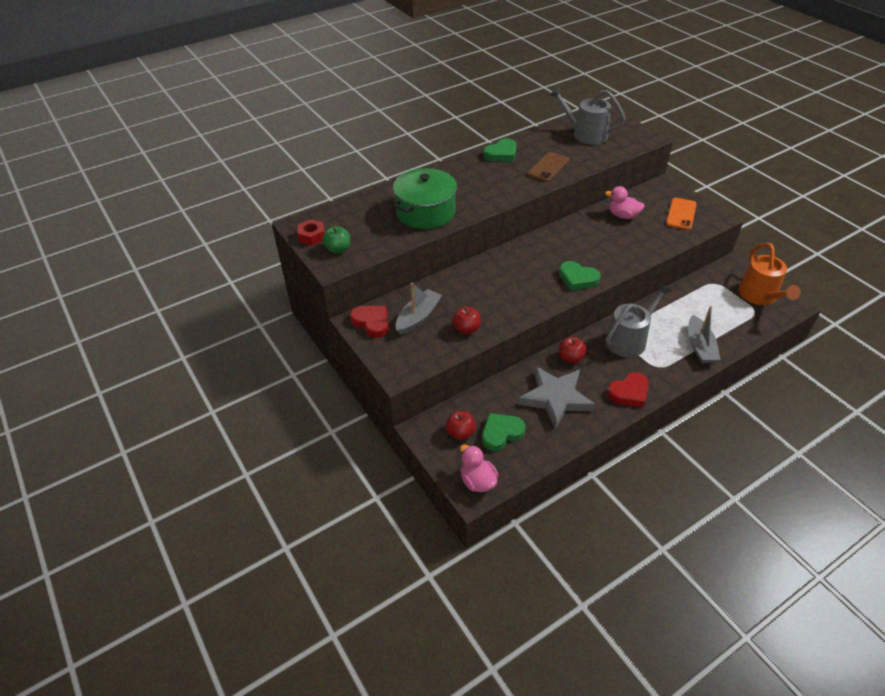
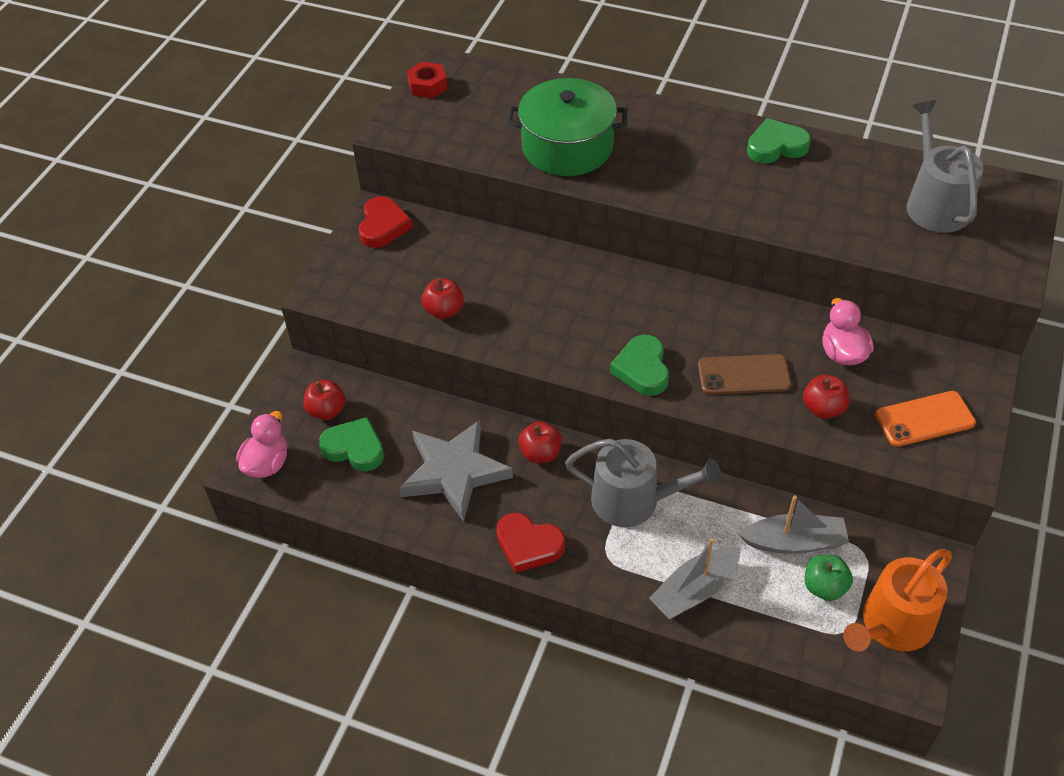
camera: 55 degrees right, 5 degrees up
(338, 249) = (424, 118): green apple -> green apple (824, 587)
(418, 317) = (427, 258): grey boat -> grey boat (794, 542)
(501, 154) = (776, 146): green heart -> green heart turned 150 degrees clockwise
(548, 167) = (797, 206): brown phone -> brown phone (743, 375)
(651, 237) = (823, 408): none -> red apple

